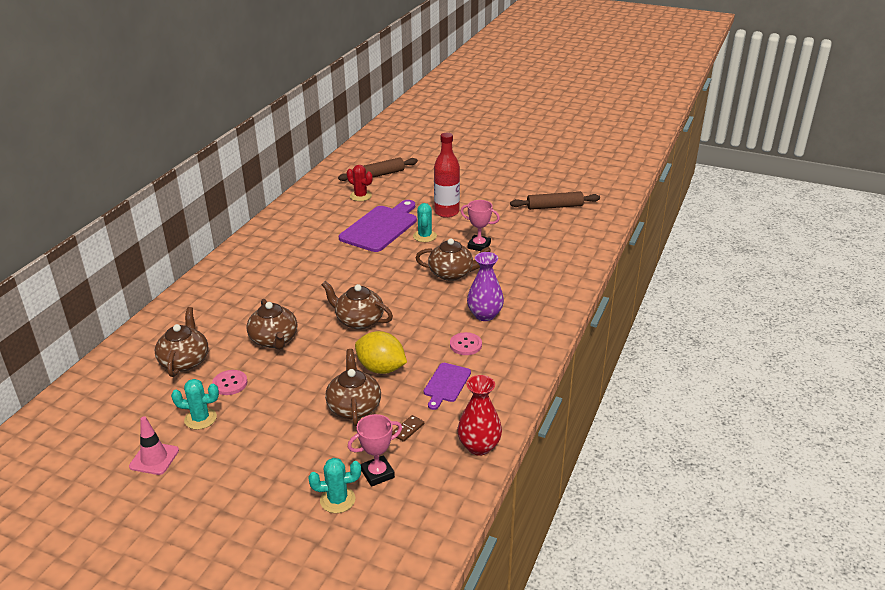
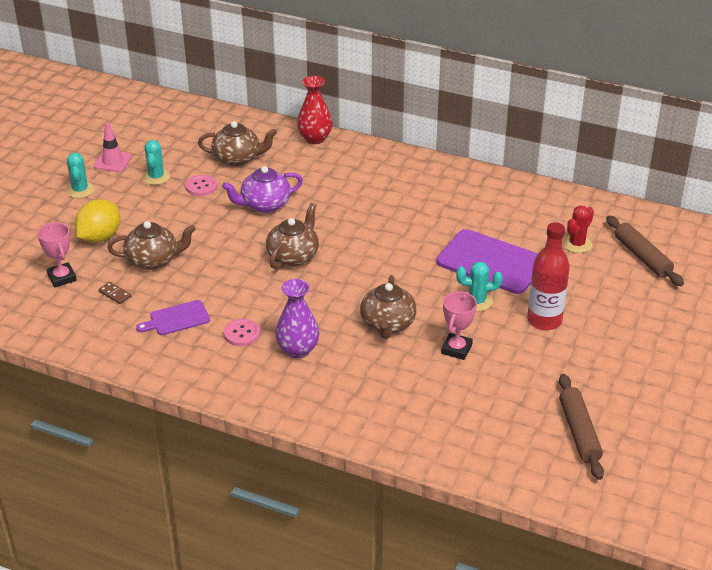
camera: 90 degrees right, 5 degrees up
(274, 340) = (264, 205): brown teapot -> purple teapot
(337, 500) = (38, 257): turquoise cactus -> turquoise cactus (80, 190)
(381, 368) = (209, 274): yellow lemon -> yellow lemon (100, 237)
(446, 384) = (177, 319): purple cutting board -> purple cutting board turned 45 degrees counterclockwise
(479, 446) = (80, 340): red vase -> red vase (315, 138)

